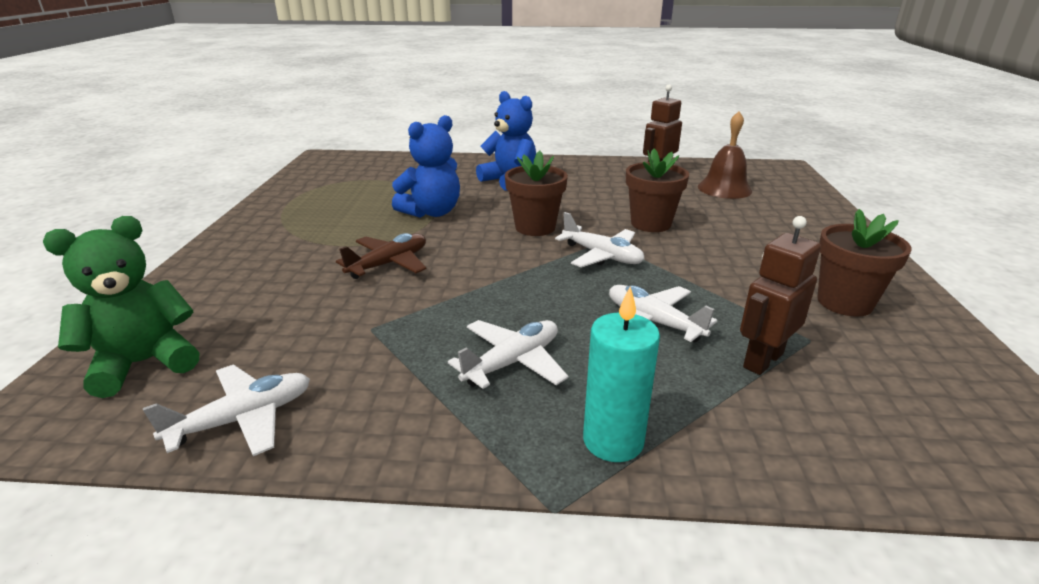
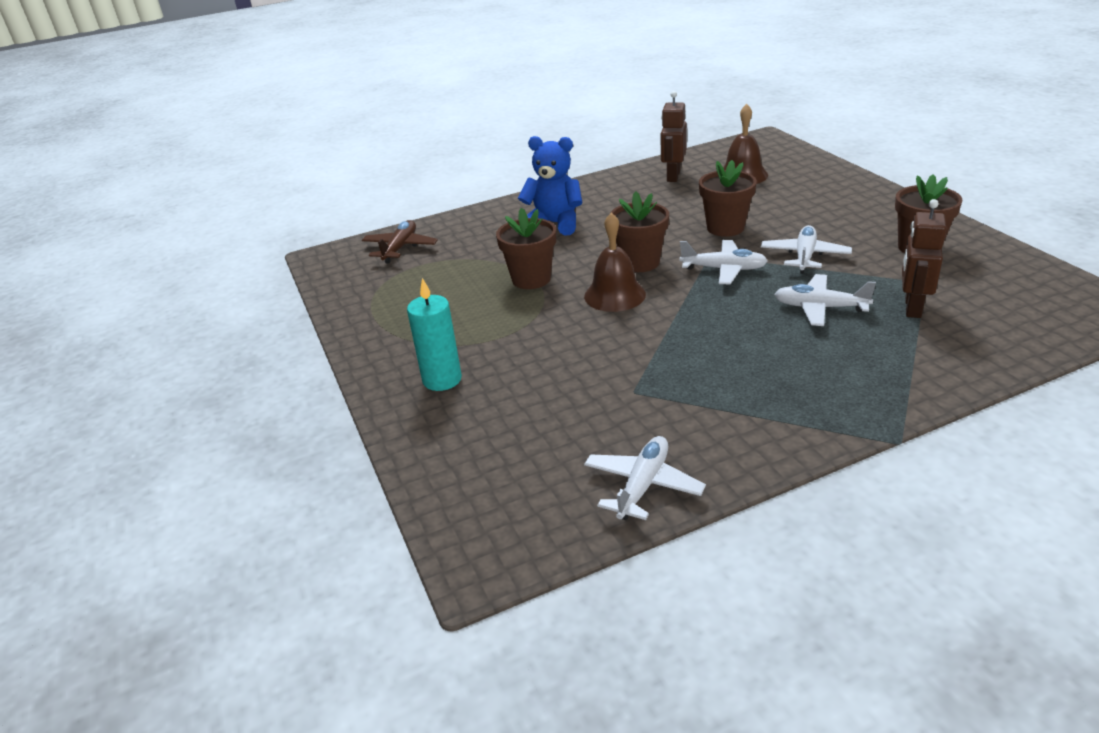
camera: 25 degrees left, 5 degrees up
(144, 363) = (500, 489): green teddy bear -> none
(389, 264) = (567, 338): brown plane -> brown plane (400, 248)
(432, 212) = (531, 279): blue teddy bear -> brown flower pot
(477, 245) = (615, 295): none -> brown bell
(512, 362) = (766, 373): white plane -> white plane (804, 256)
(613, 441) = (885, 392): turquoise candle -> turquoise candle (442, 379)

